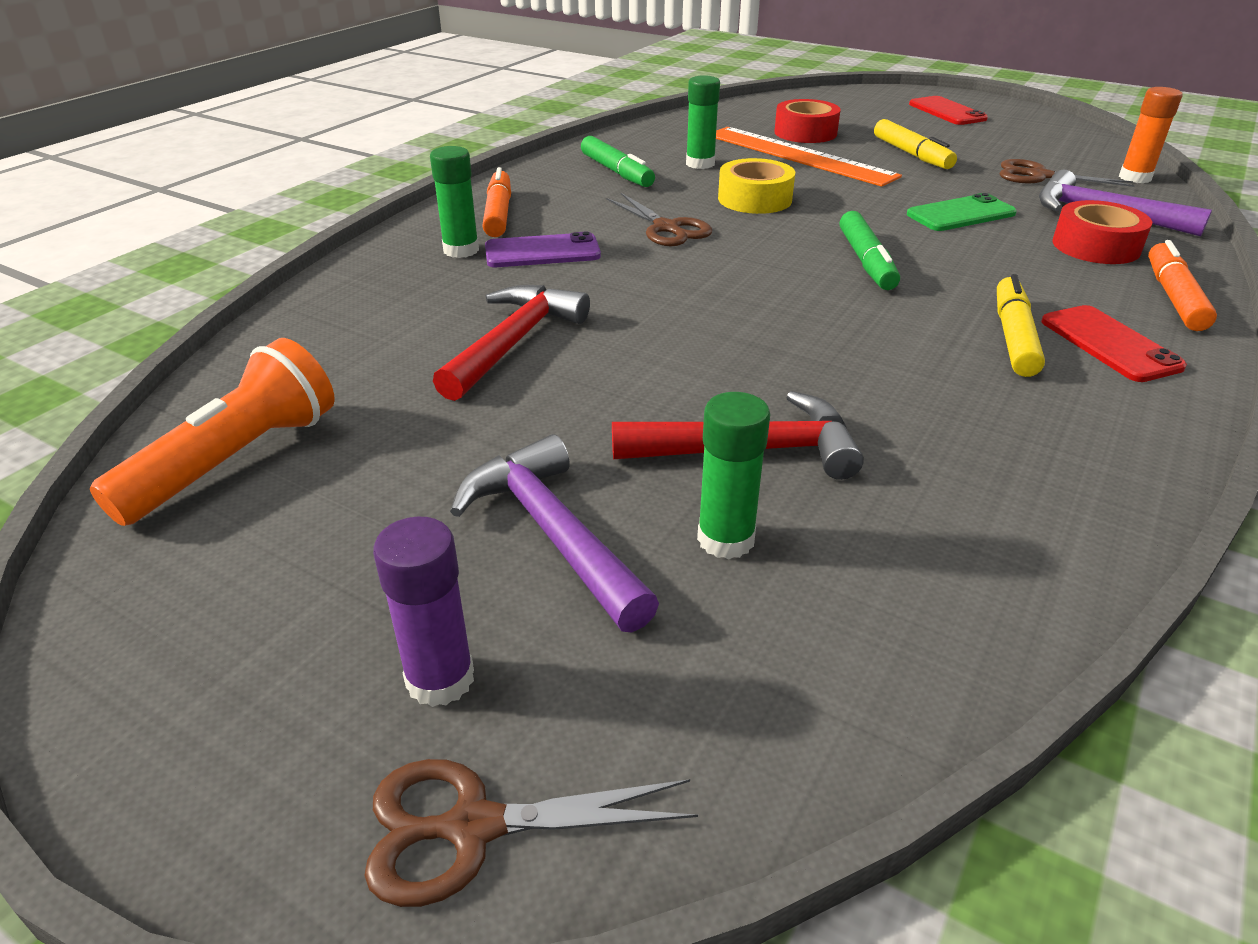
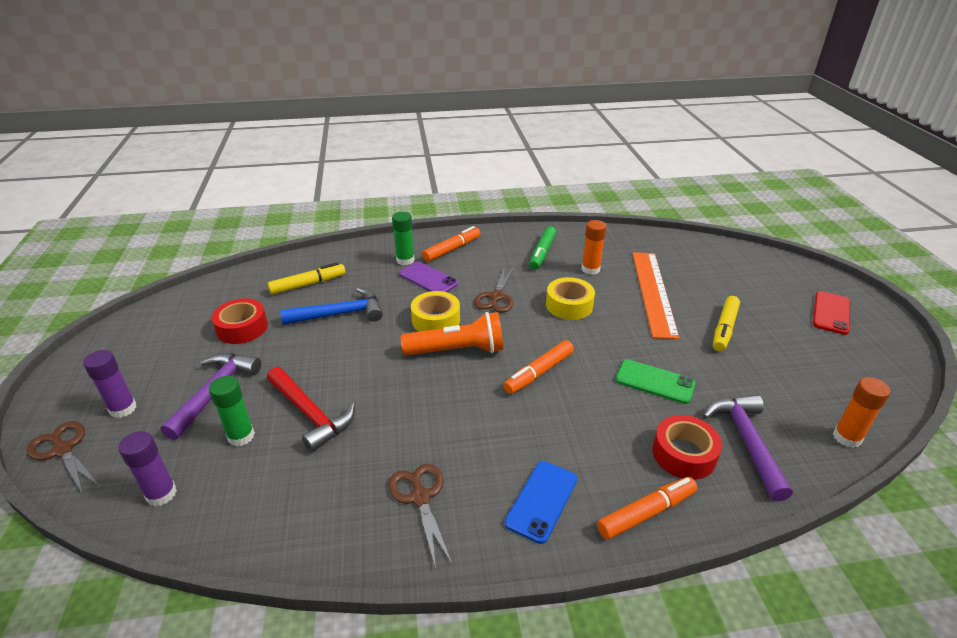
camera: 50 degrees right, 0 degrees up
(235, 461) = (208, 304): orange flashlight -> orange flashlight (457, 350)
(513, 343) = (340, 314): red hammer -> blue hammer
(654, 281) = (436, 320): none -> yellow tape
(700, 164) = (590, 269): green glue stick -> orange glue stick
(797, 688) = (161, 494): none -> purple glue stick
(805, 133) = (693, 279): red tape -> red tape (242, 328)
(866, 261) = (538, 372): green marker -> orange marker
(1013, 337) = (507, 459): yellow marker -> yellow marker (308, 284)
(1039, 176) = (773, 392): brown scissors -> brown scissors (420, 497)
(1109, 344) = (541, 501): red phone -> blue phone

